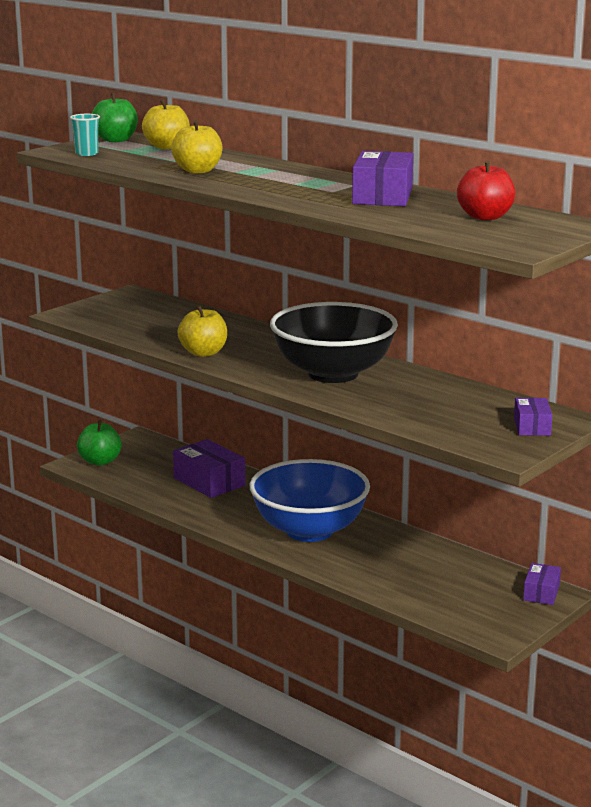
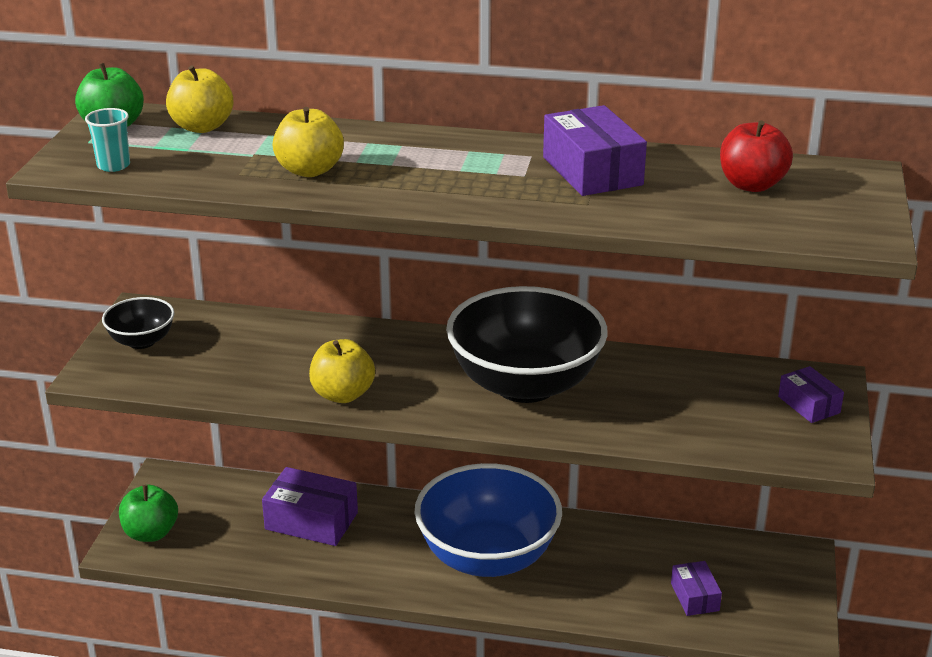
camera: 30 degrees left, 10 degrees up
(113, 306) = (141, 341): none -> black bowl
(541, 593) = (786, 558): purple box -> purple box (695, 597)

